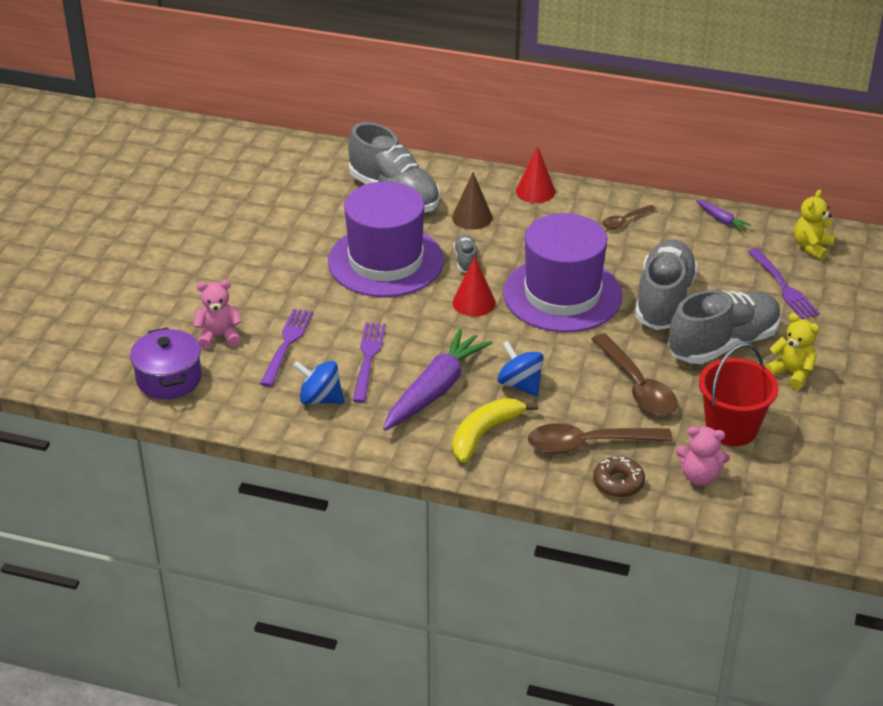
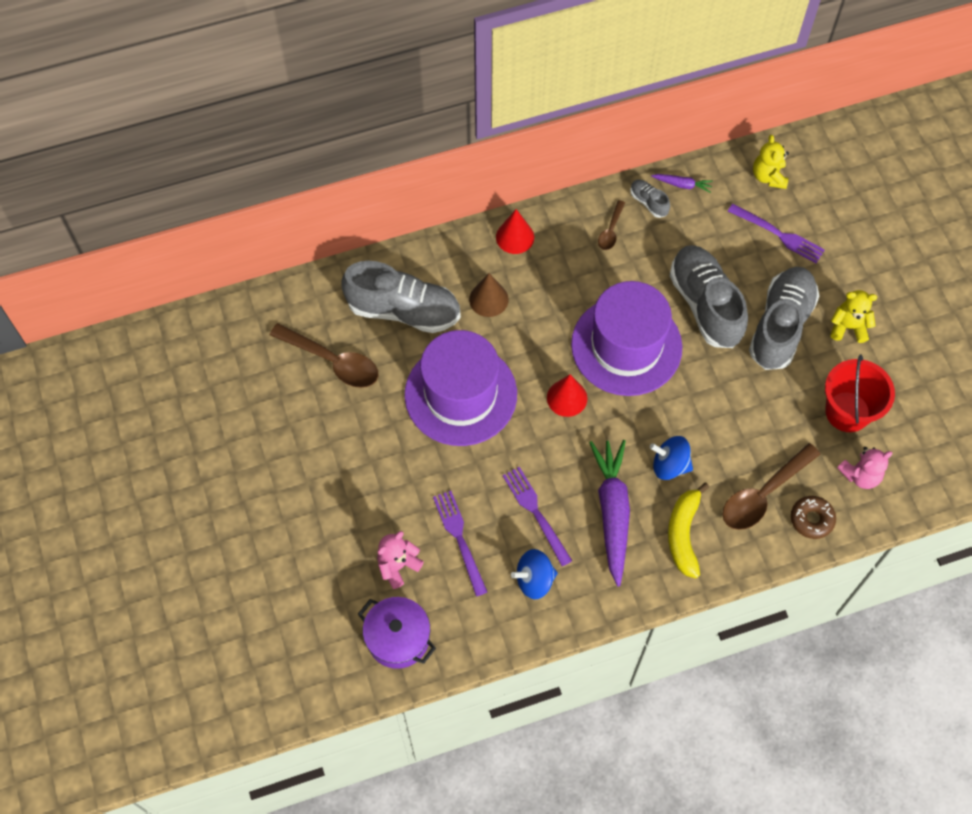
camera: 35 degrees left, 25 degrees up
(466, 260) = (523, 354): grey shoe -> grey shoe (648, 202)
(637, 386) = (753, 411): brown spoon -> brown spoon (333, 361)

